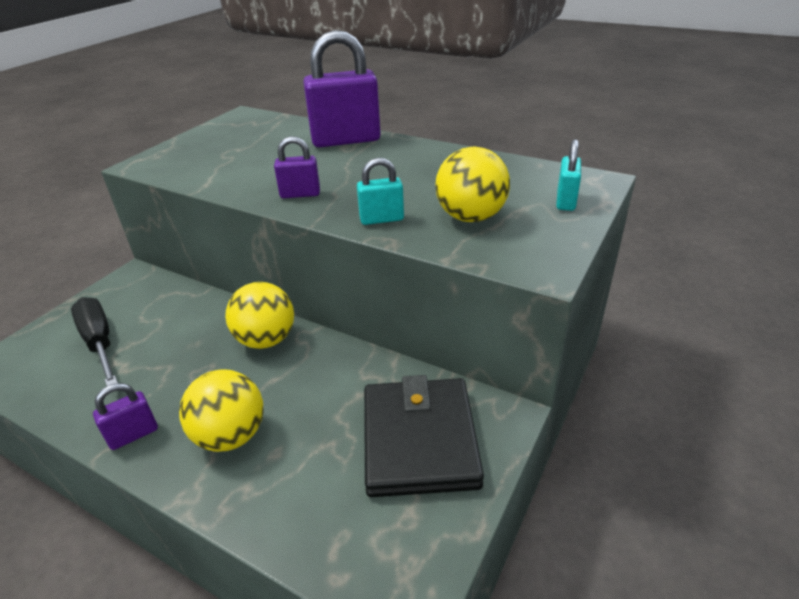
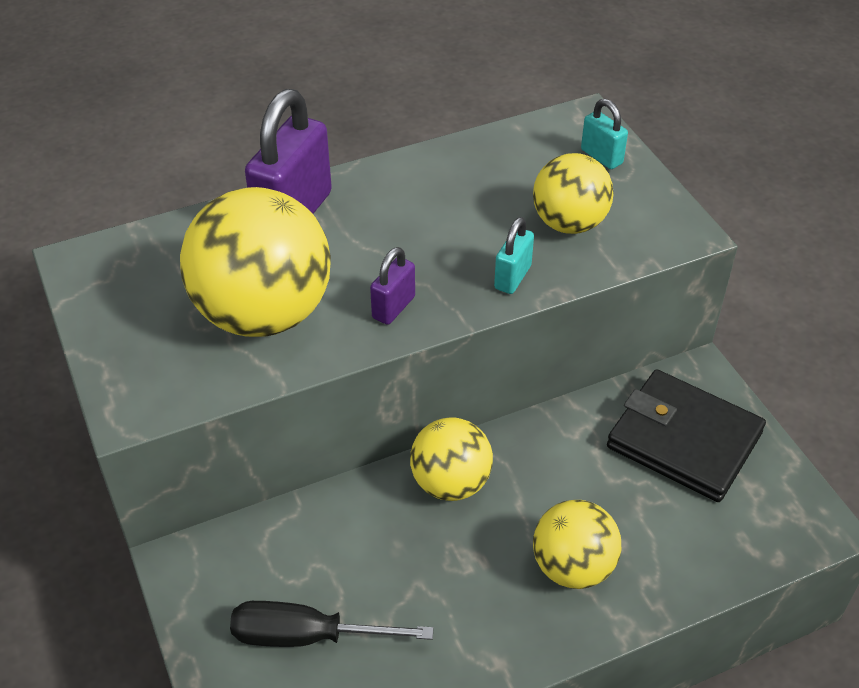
camera: 55 degrees left, 10 degrees up
(133, 435) = (506, 646): purple padlock -> none
(251, 164) = (263, 314): none -> yellow ball

